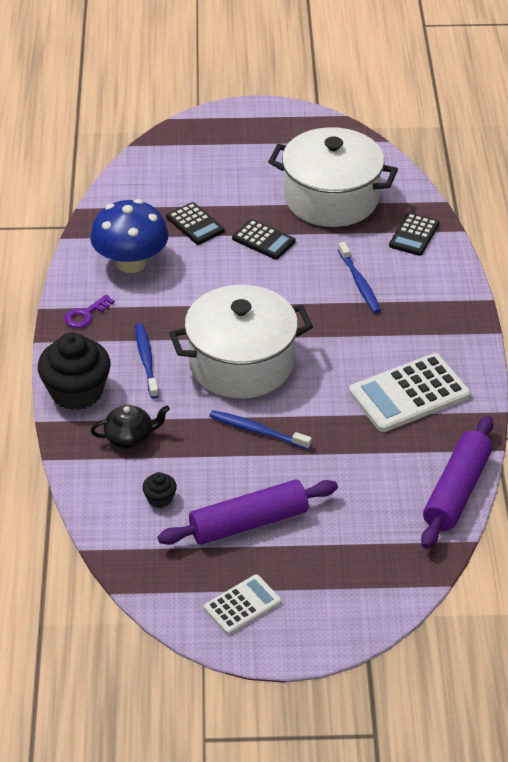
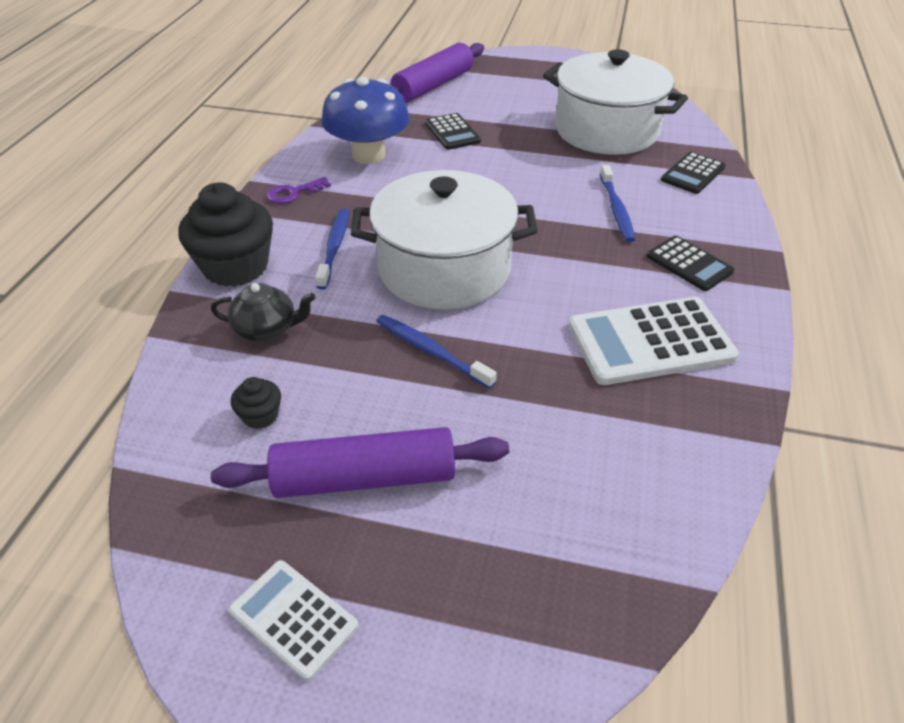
camera: 15 degrees right, 0 degrees up
(242, 605) = (293, 619): white calculator -> white calculator turned 120 degrees counterclockwise
(263, 240) = (519, 155): black calculator -> black calculator (689, 264)
(456, 491) = (695, 495): purple rolling pin -> purple rolling pin (433, 86)

